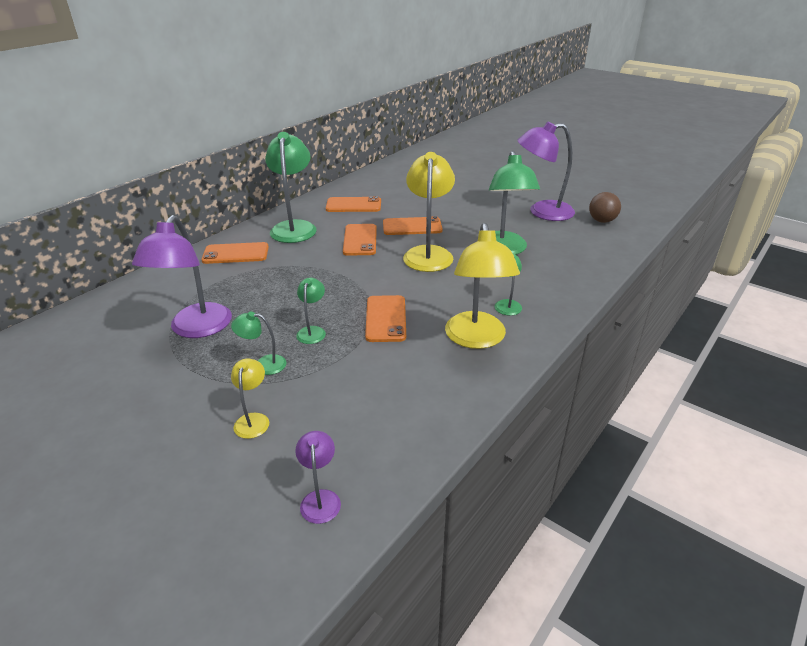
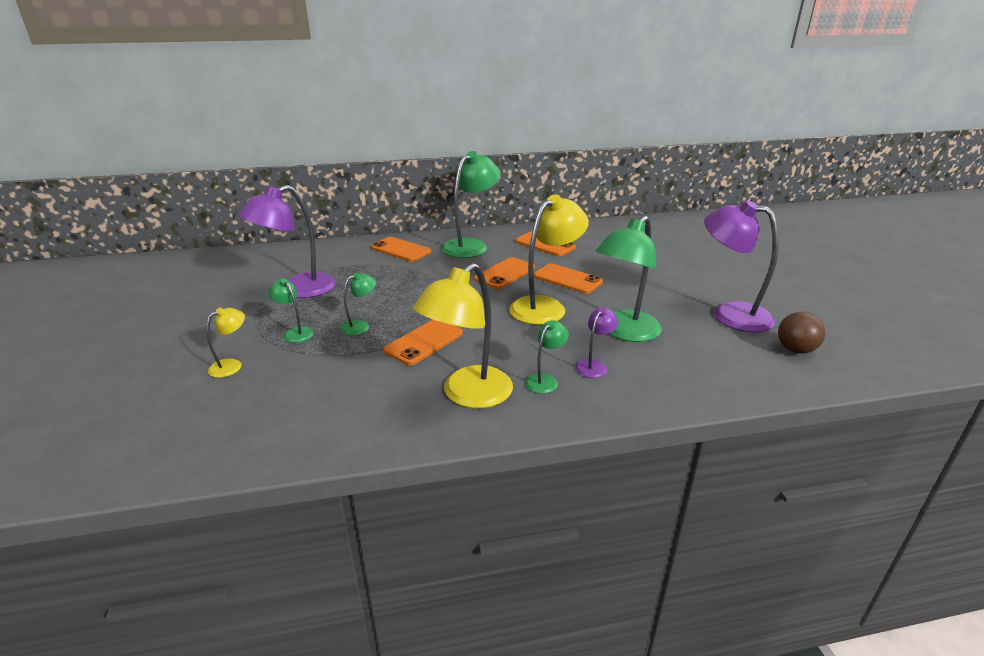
camera: 40 degrees right, 5 degrees down
(320, 498) = (179, 441): purple lamp -> purple lamp (594, 365)

